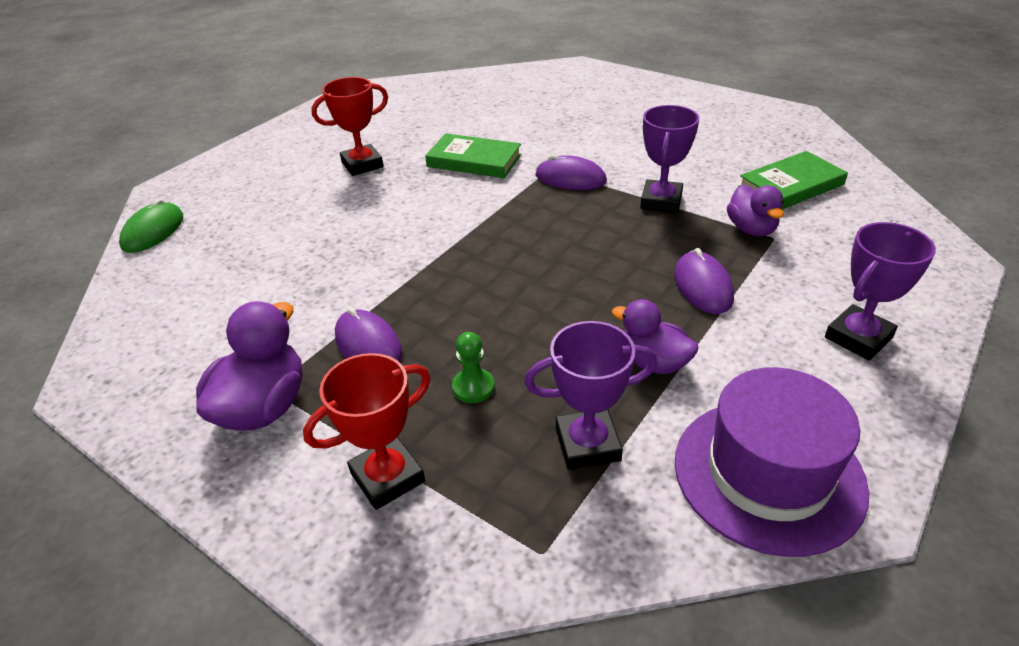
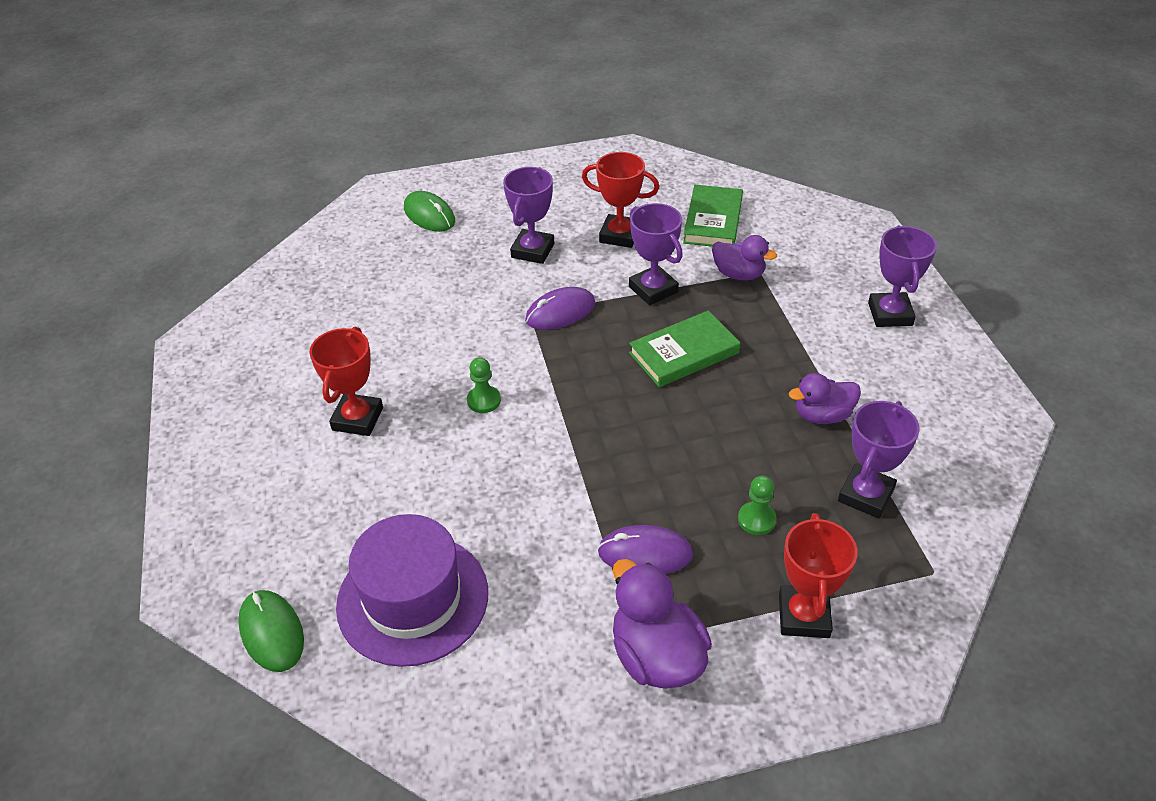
camera: 50 degrees left, 5 degrees up
(438, 196) = (484, 400): none -> green pawn
(474, 161) = (455, 347): green book -> green book (684, 353)
(583, 89) = (429, 215): none -> green mouse
(614, 137) = (533, 251): none -> purple trophy
(694, 158) = (619, 235): none -> red trophy
(702, 286) = (772, 340): purple mouse -> none
(768, 474) = (959, 433): purple hat -> purple hat (413, 599)

